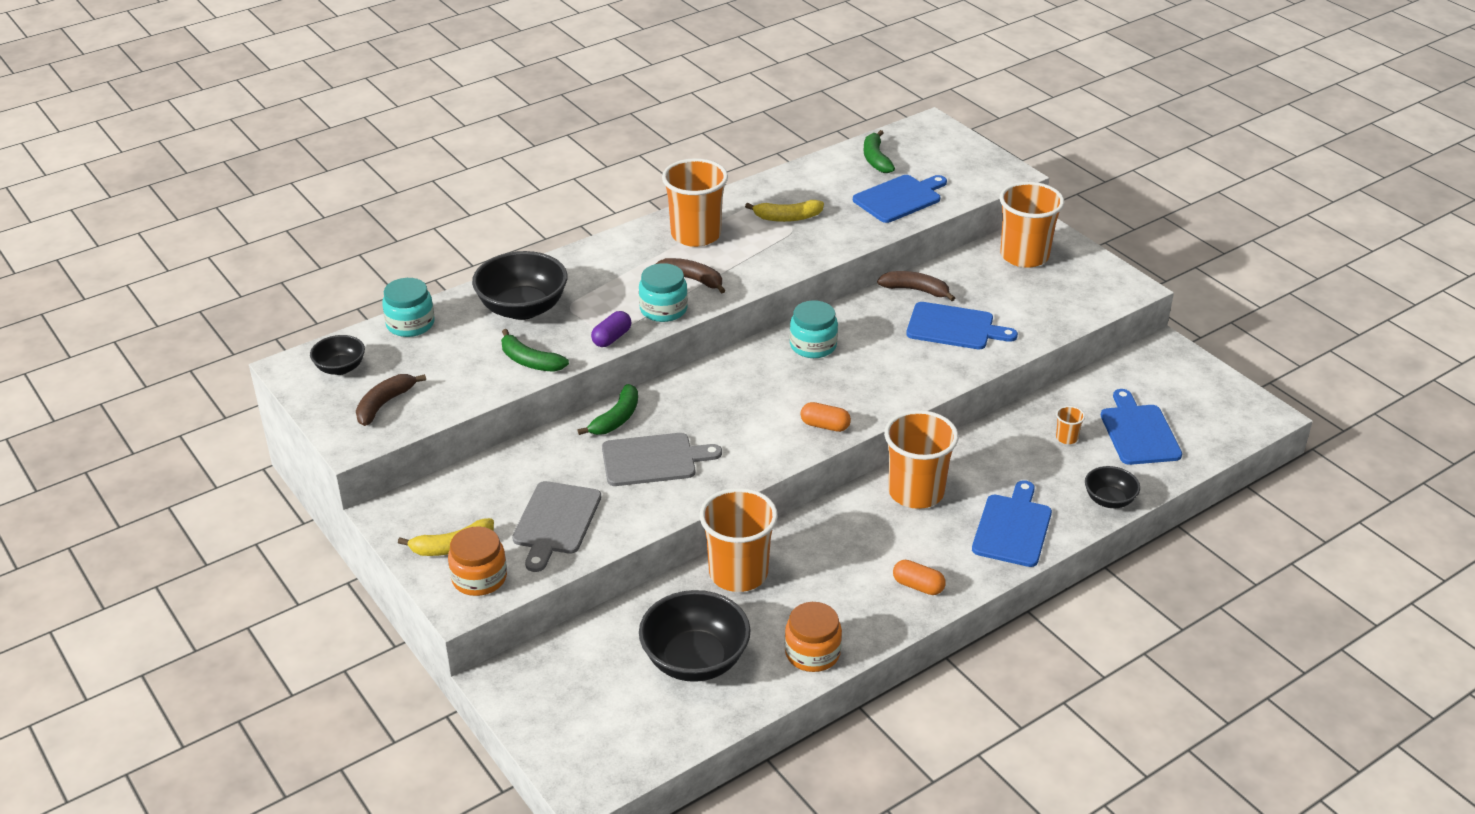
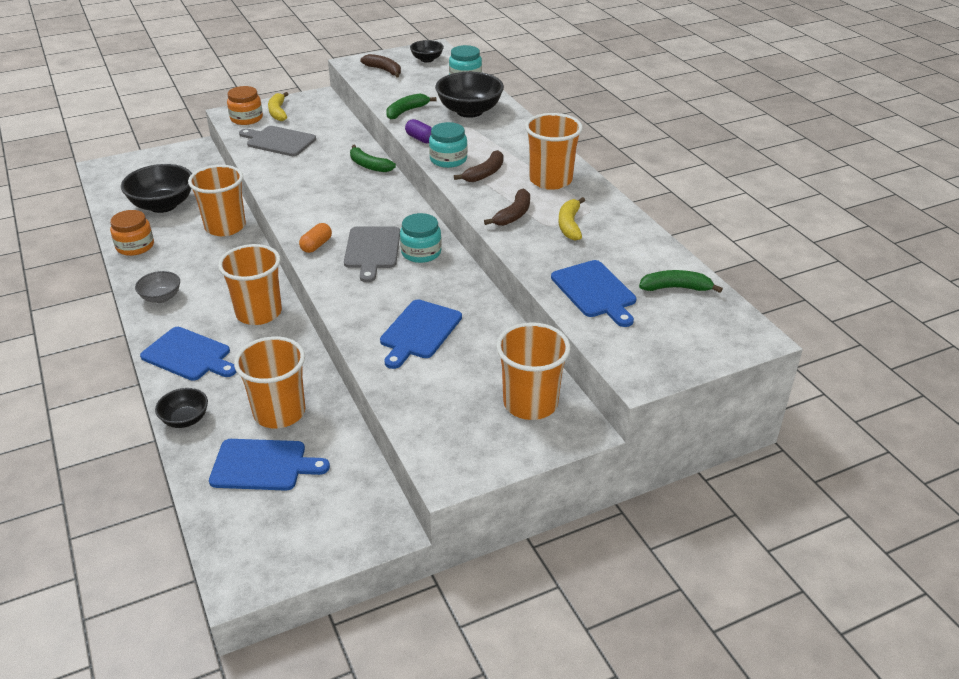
camera: 100 degrees right, 0 degrees up
(653, 460) = (318, 175): grey cutting board -> grey cutting board (372, 250)
(915, 290) = (486, 319): brown banana -> brown banana (513, 215)
(918, 586) = (161, 297): orange capsule -> grey bowl
(1066, 438) = (279, 412): orange cup -> orange cup, size x2.44

